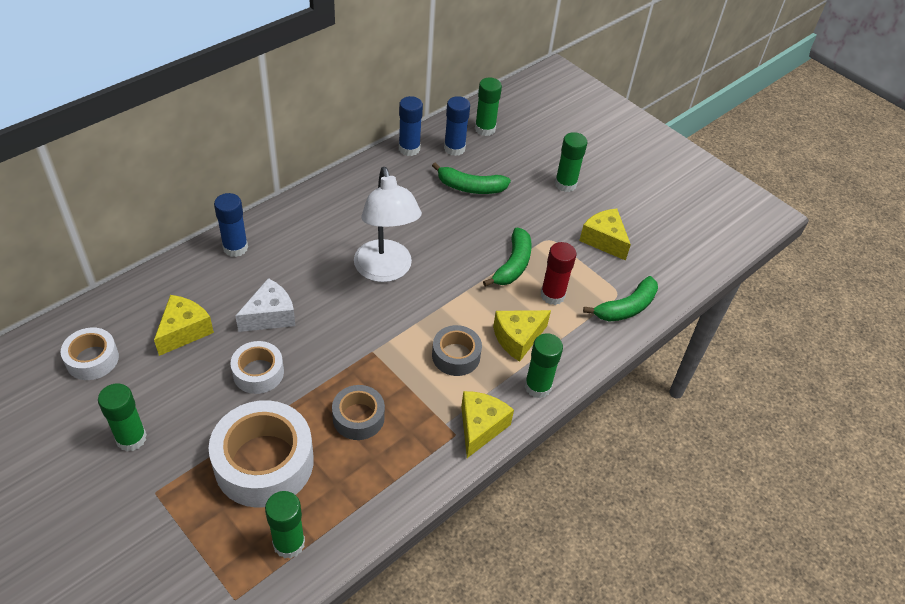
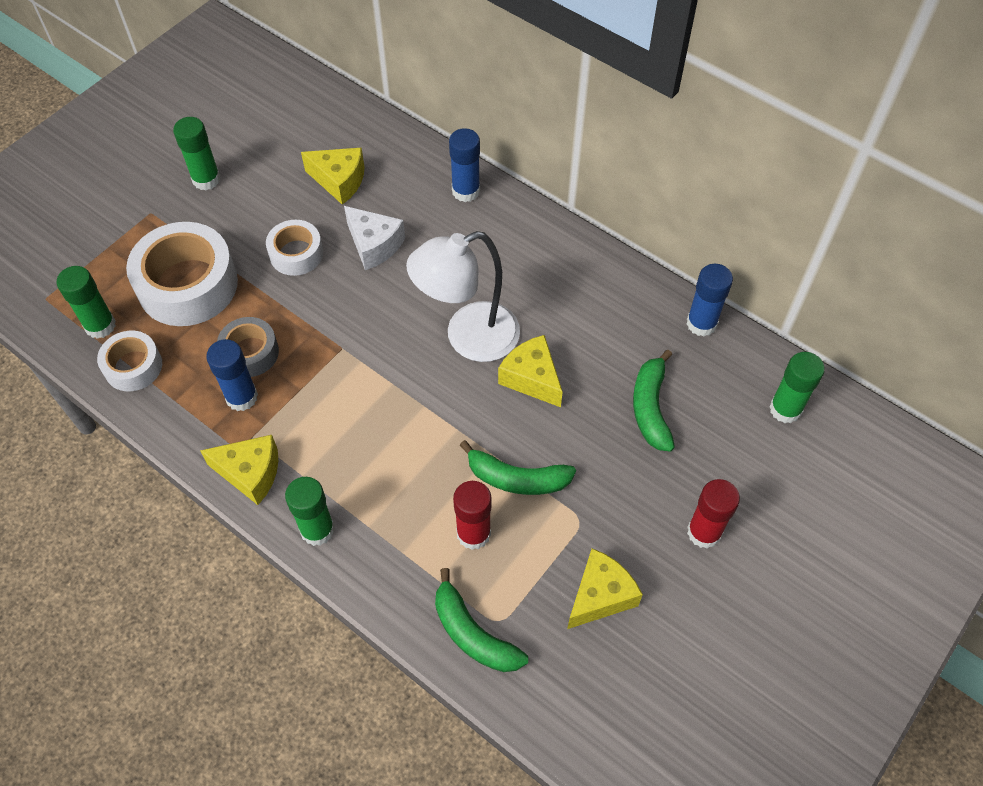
camera: 85 degrees right, 10 degrees up
(92, 359) = (292, 125): white tape -> white tape (133, 366)
(454, 148) = (724, 377): blue glue stick -> blue glue stick (242, 397)
(456, 356) = (350, 433): grey tape -> none
(518, 338) = (390, 498): yellow cheese -> yellow cheese (532, 378)
(565, 184) = (704, 532): green glue stick -> red glue stick

